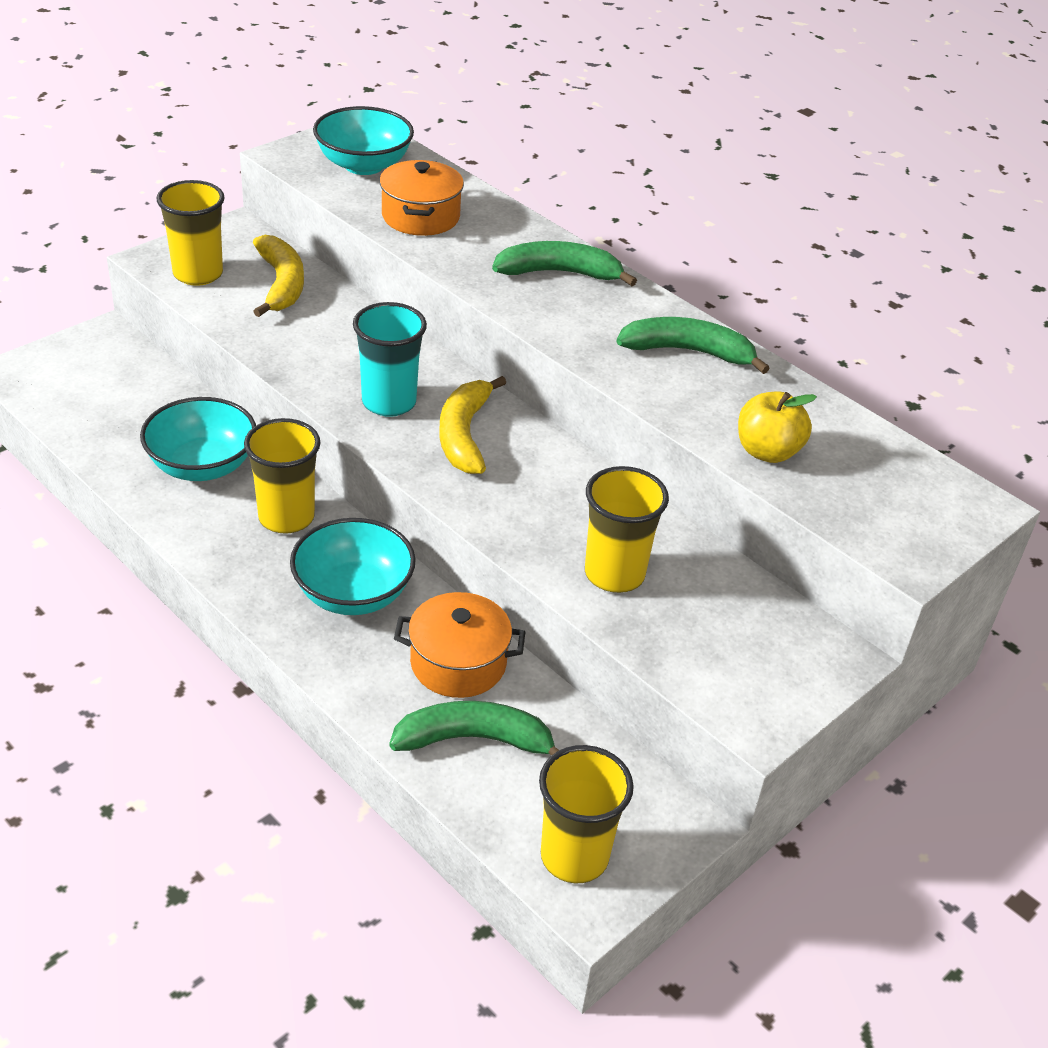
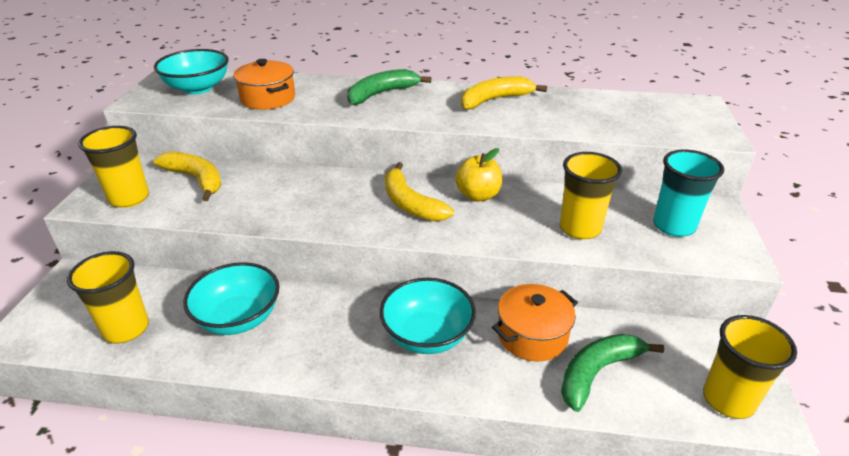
camera: 35 degrees left, 5 degrees down
(286, 517) = (332, 316): yellow cup -> yellow cup (126, 329)
(389, 402) = (346, 208): turquoise cup -> turquoise cup (673, 226)
(688, 352) = (494, 100): green banana -> yellow banana
(767, 451) = (595, 124): yellow apple -> yellow apple (478, 195)

